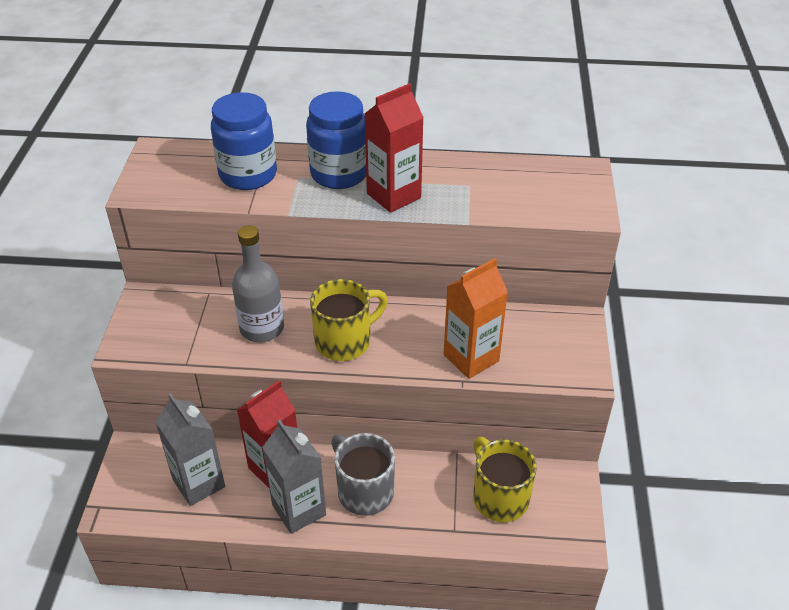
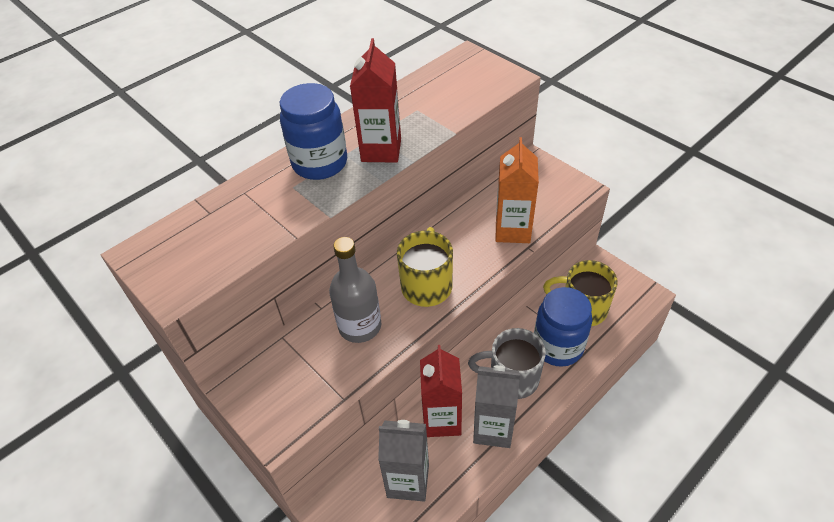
camera: 45 degrees left, 5 degrees up
(248, 175) = (251, 213): blue jar -> blue jar (558, 346)

